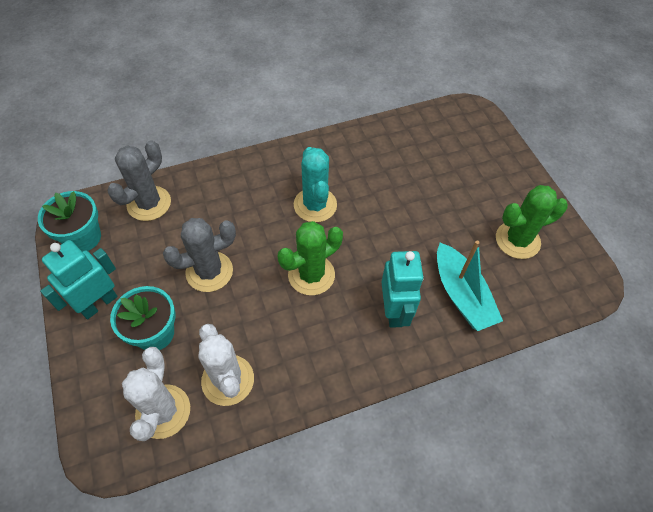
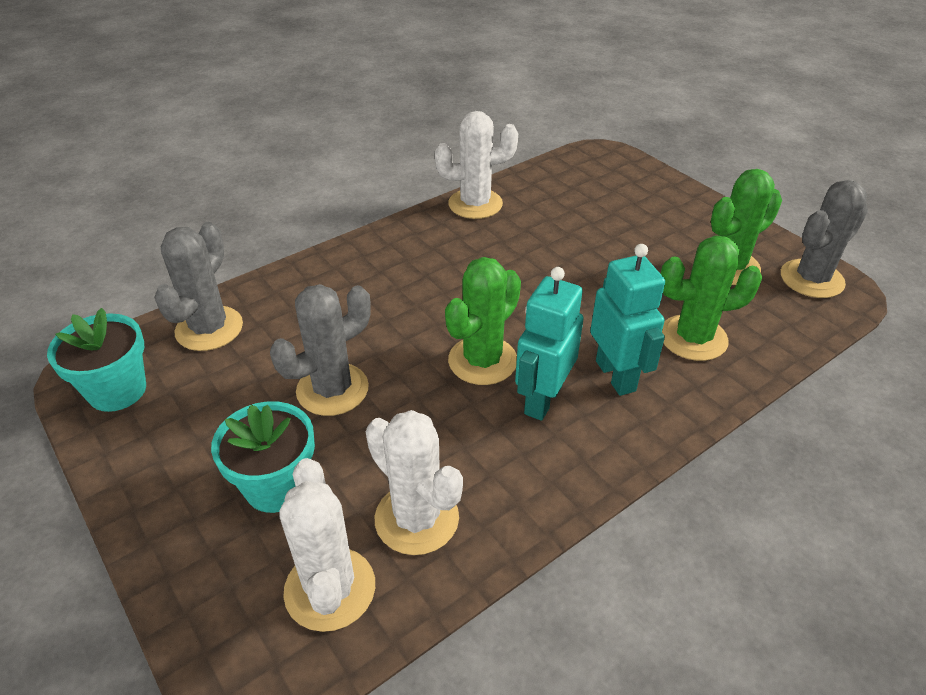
camera: 15 degrees left, 15 degrees down
(99, 303) = (171, 469): turquoise robot -> turquoise robot (542, 399)
(315, 205) = (451, 283): turquoise cactus -> none
(358, 138) = (475, 204): none -> white cactus
(461, 295) = (693, 338): turquoise boat -> green cactus
(574, 267) = (811, 279): none -> grey cactus

